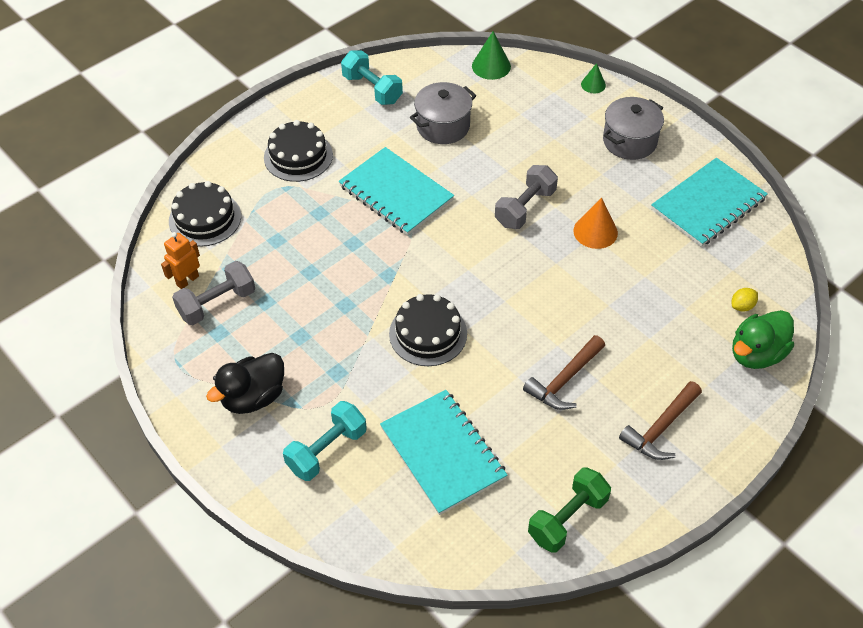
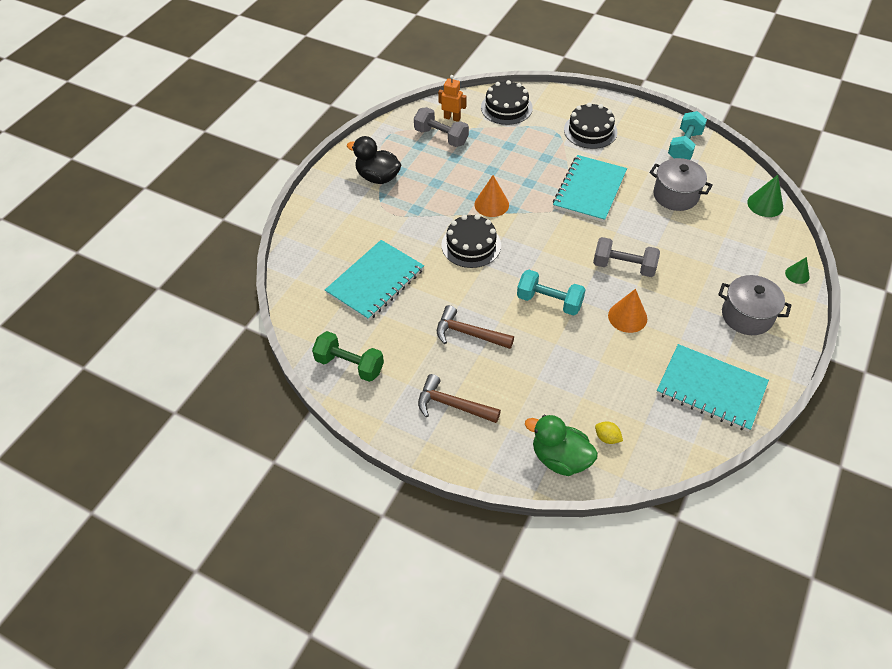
camera: 70 degrees right, 0 degrees up
(327, 450) = (353, 223): turquoise dumbbell -> turquoise dumbbell (549, 301)
(370, 291) = (491, 204): none -> orange cone

